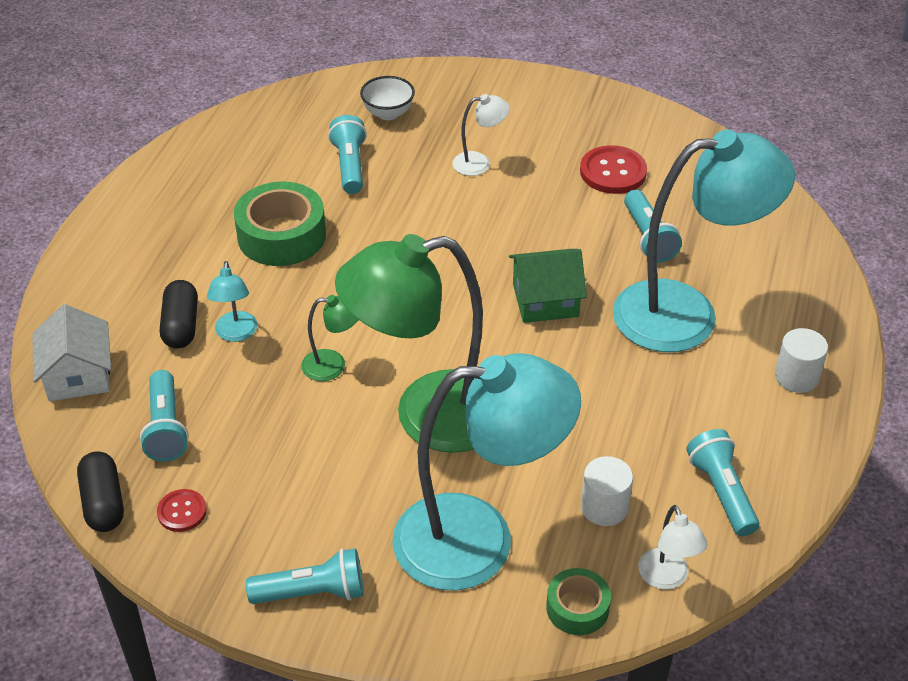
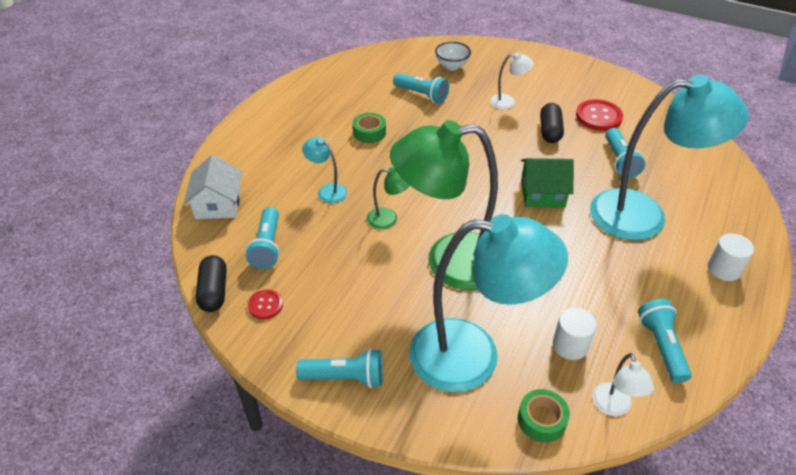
camera: 10 degrees right, 0 degrees up
(181, 325) = (292, 181): black capsule -> black capsule (550, 131)
(236, 334) = (327, 190): turquoise lamp -> turquoise lamp turned 120 degrees clockwise
(281, 236) = (369, 132): green tape -> green tape, size x0.56
(350, 166) = (421, 95): turquoise flashlight -> turquoise flashlight turned 120 degrees clockwise

